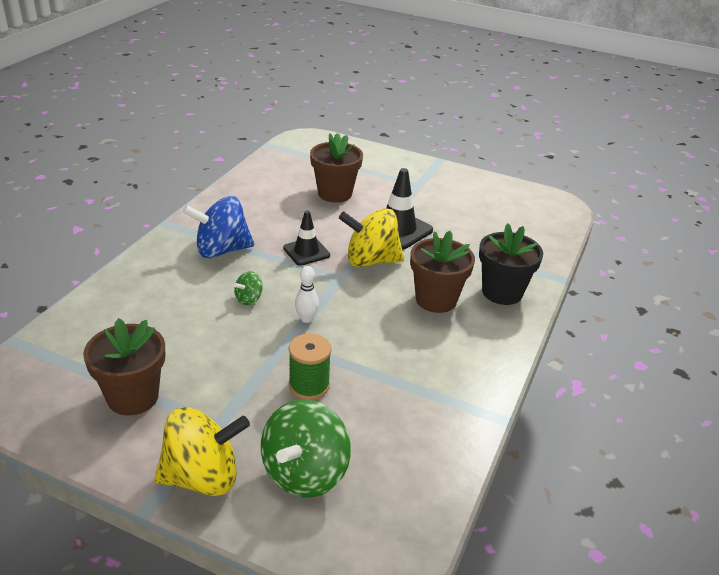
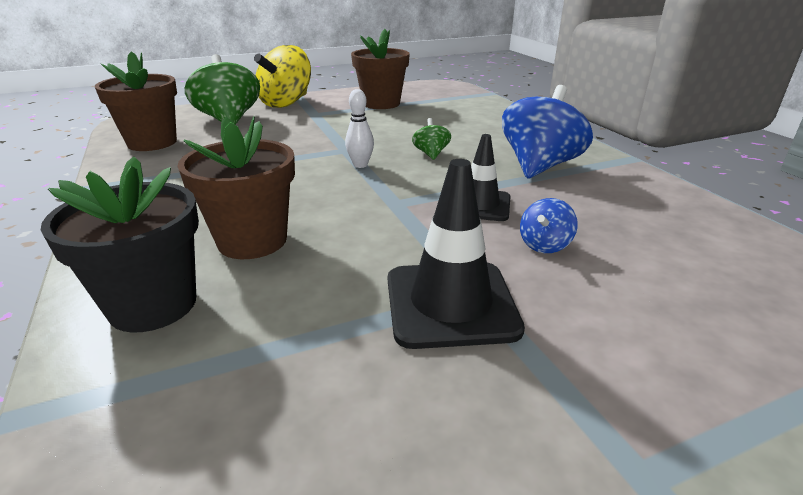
camera: 135 degrees right, 5 degrees down
(309, 385) = (286, 141): green spool -> none
(324, 223) = (544, 245): none -> blue spinning top
(335, 193) = (655, 300): brown flower pot -> brown flower pot (152, 143)
(371, 261) = (399, 237): yellow spinning top -> none

